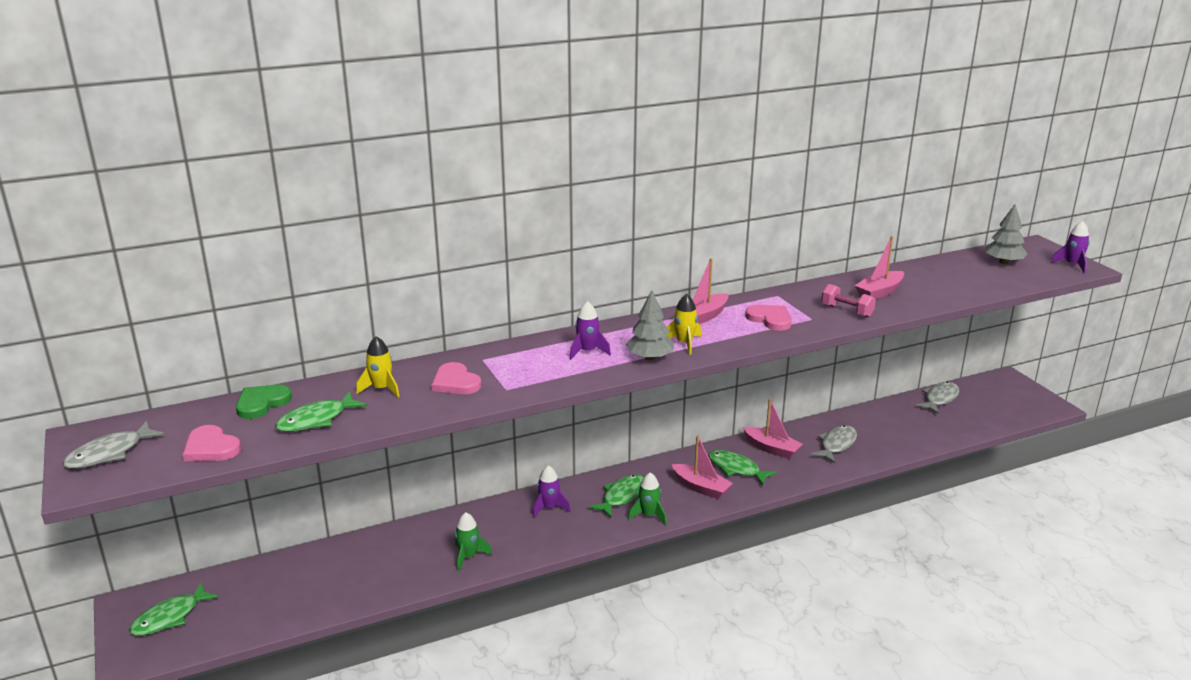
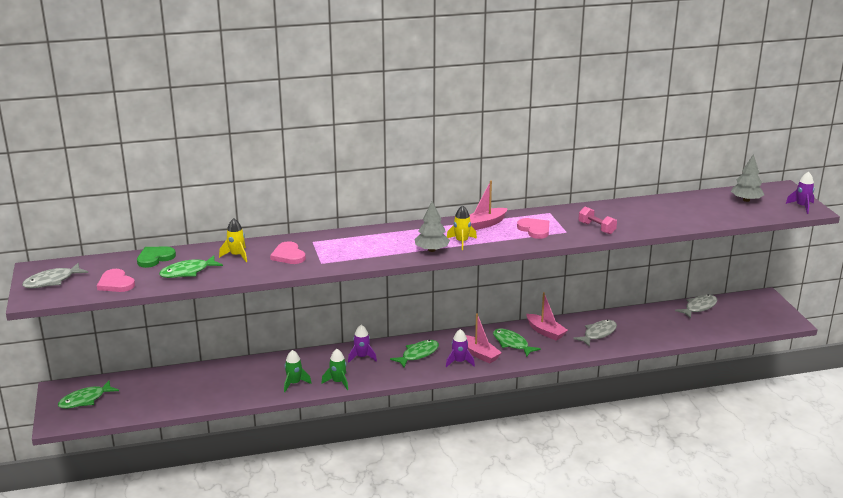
camera: 10 degrees right, 0 degrees up
(587, 351) = (389, 242): purple rocket -> purple rocket (459, 362)
(648, 515) = (433, 369): green rocket -> green rocket (338, 382)
(879, 292) = (630, 216): pink boat -> none

